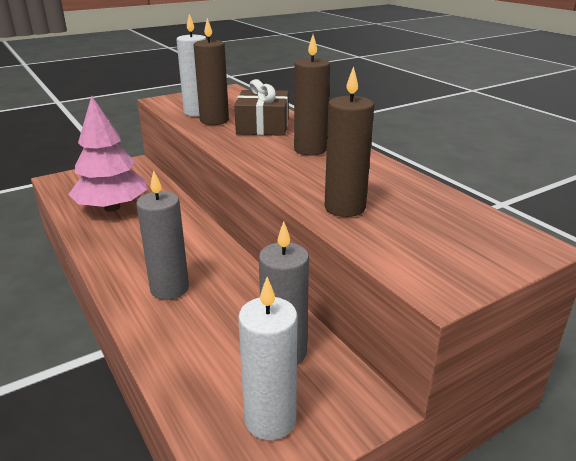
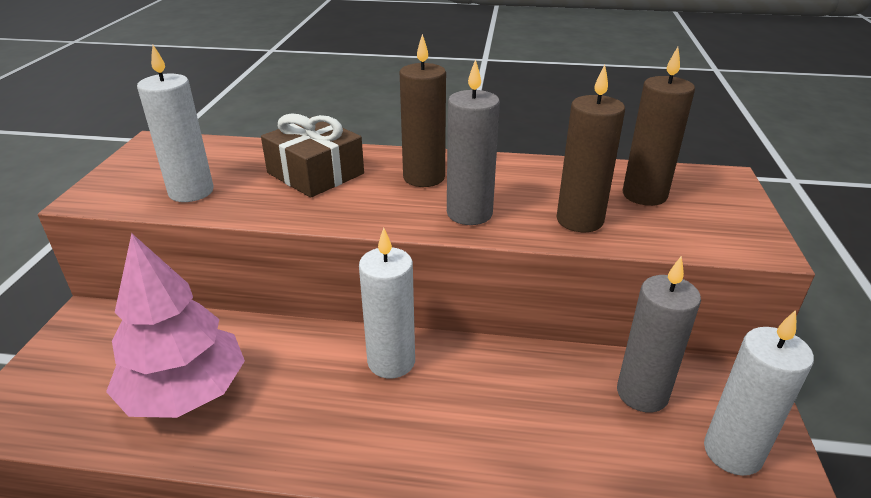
camera: 50 degrees left, 5 degrees up
(169, 289) = (453, 425): grey candle -> grey candle (469, 213)
(198, 248) = (391, 361): none -> white candle
(214, 121) = (242, 193): brown candle -> brown candle (644, 195)

